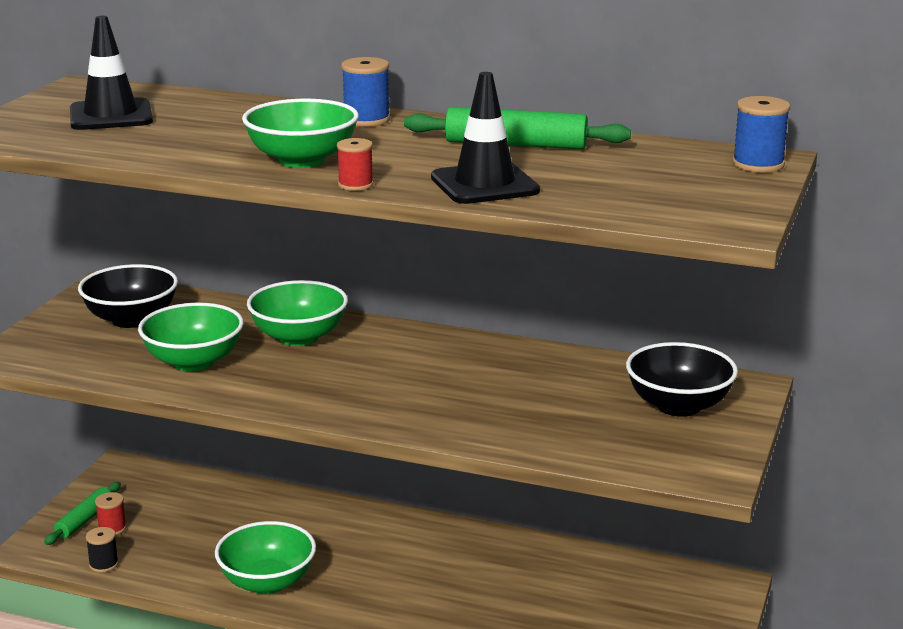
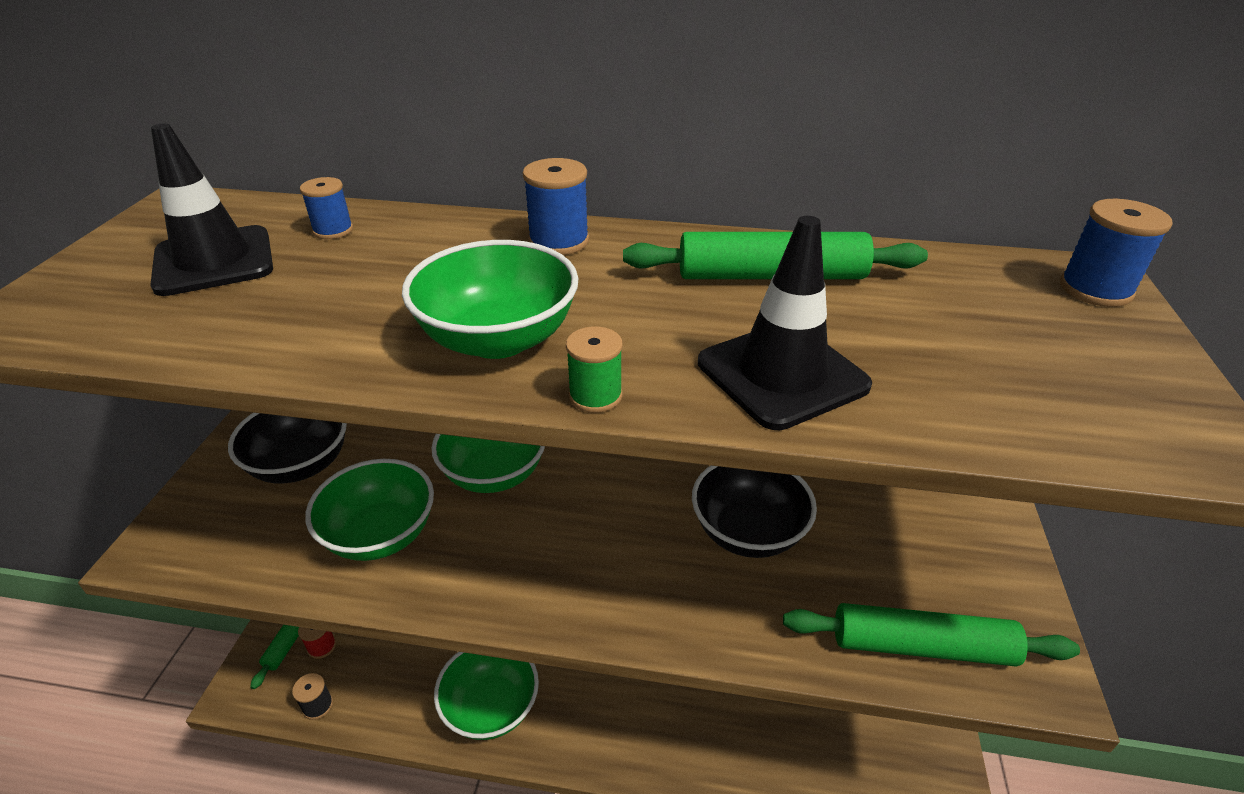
camera: 10 degrees left, 15 degrees up
(197, 105) = (333, 230): none -> blue spool
(355, 185) = (595, 396): red spool -> green spool
(622, 452) = (922, 646): none -> green rolling pin
(678, 406) = (939, 544): black bowl -> black bowl (748, 532)

